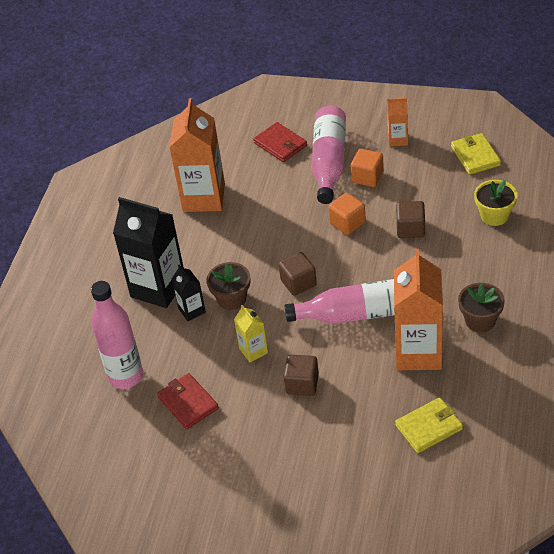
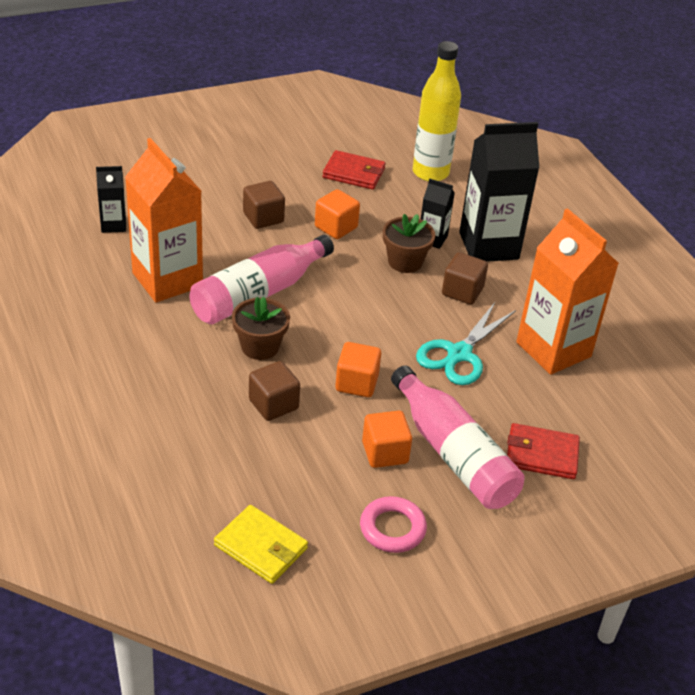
camera: 135 degrees right, 5 degrees down
(126, 376) = (430, 173): pink bottle -> yellow bottle
(253, 351) = (336, 227): yellow carton -> orange cube
(265, 217) = (459, 354): none -> turquoise scissors
(298, 283) = (351, 299): brown cube -> brown cube (462, 291)
(398, 139) = (392, 528): orange carton -> pink ring
(429, 427) = (113, 225): yellow wallet -> black carton
(480, 320) = (119, 332): brown flower pot -> brown flower pot (260, 346)
(494, 215) = (176, 463): yellow flower pot -> none

